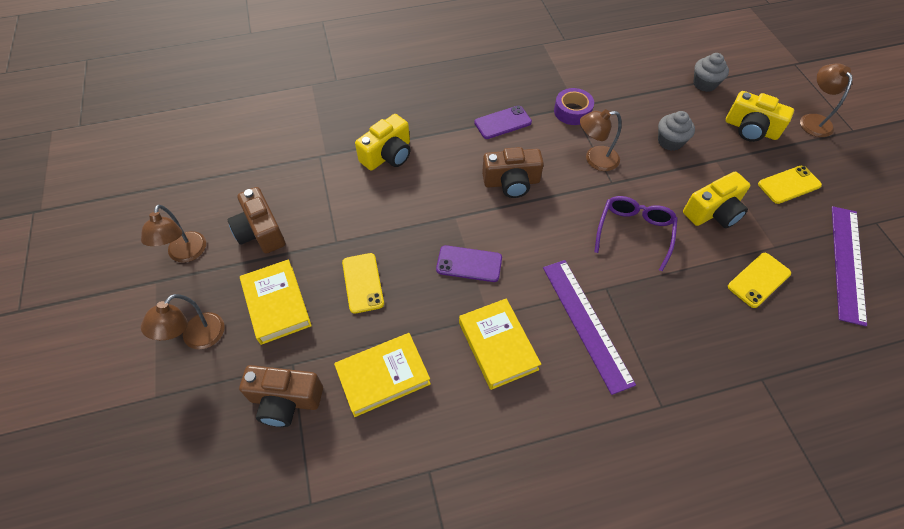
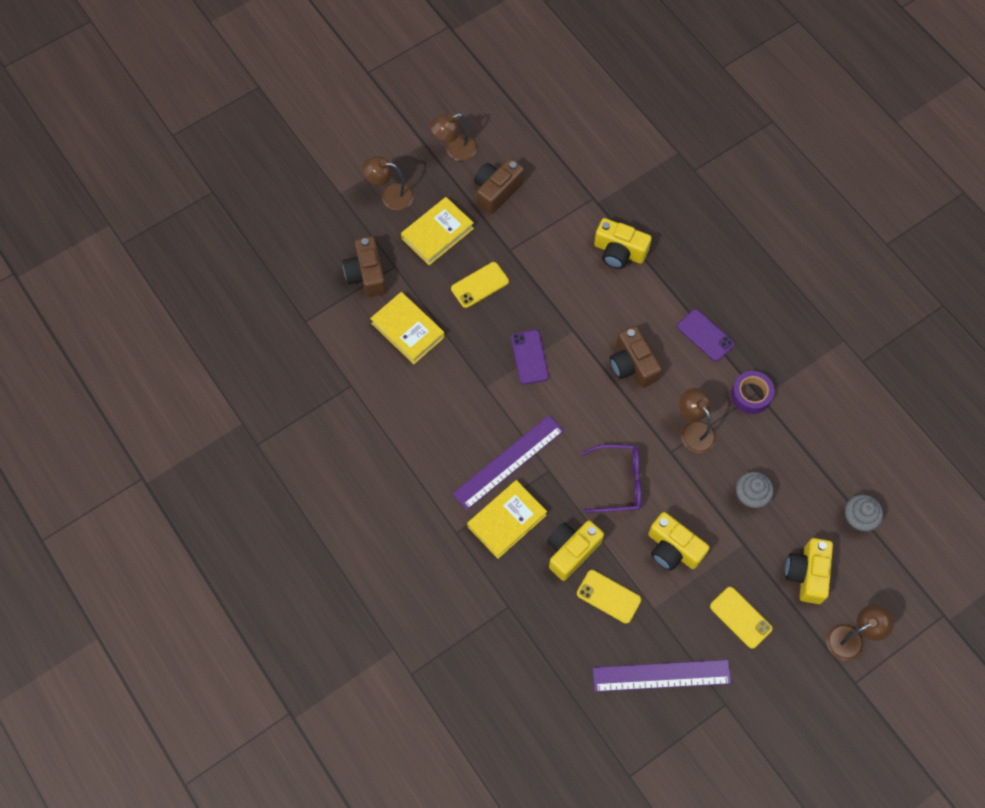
camera: 70 degrees right, 10 degrees up
(498, 346) = (463, 401): yellow book -> yellow book (507, 521)
(703, 297) = (571, 551): none -> yellow camera

